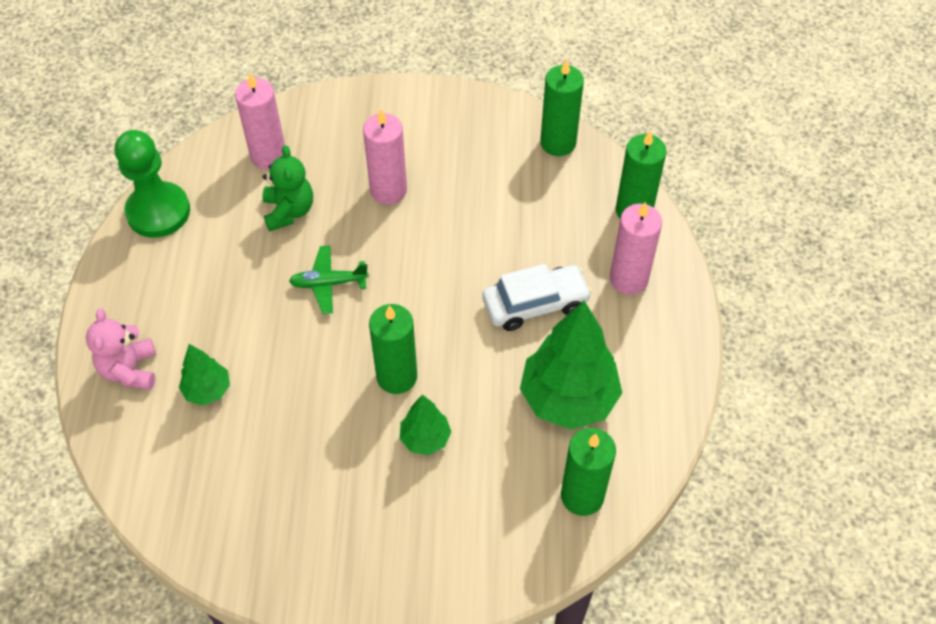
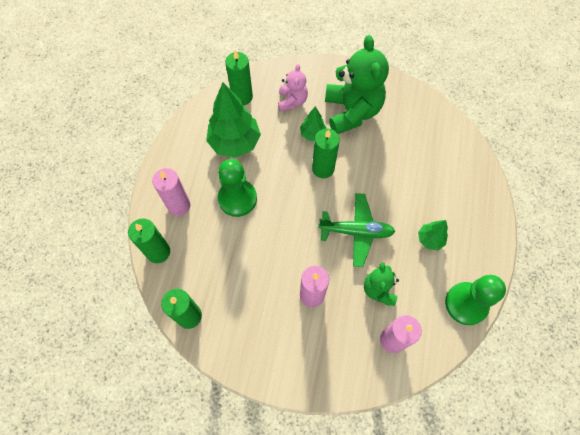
camera: 170 degrees left, 10 degrees up
(130, 370) = (470, 195): pink teddy bear -> pink teddy bear (292, 101)
(207, 390) = (426, 177): green tree -> green tree (430, 239)
(328, 283) = (356, 232): green plane -> green plane, size x1.57
(353, 499) = (352, 111): none -> green teddy bear
(535, 304) = (237, 198): white car -> green pawn

